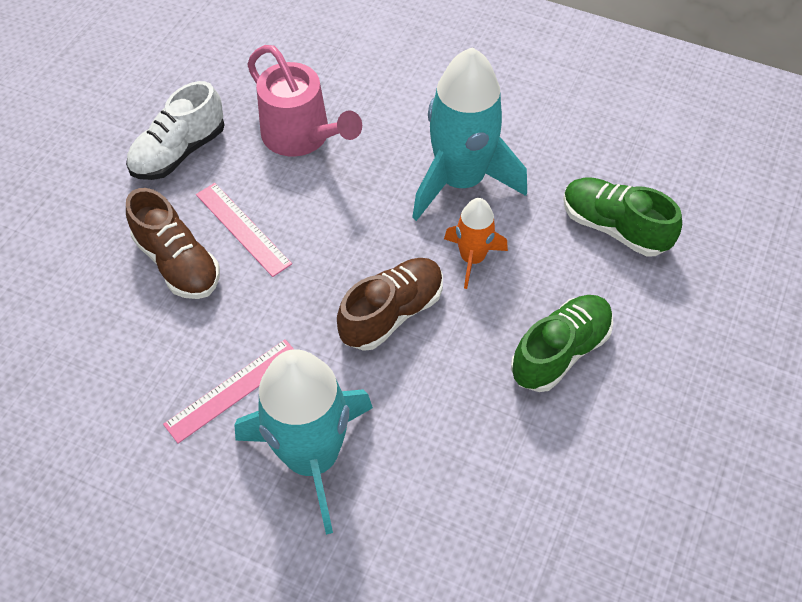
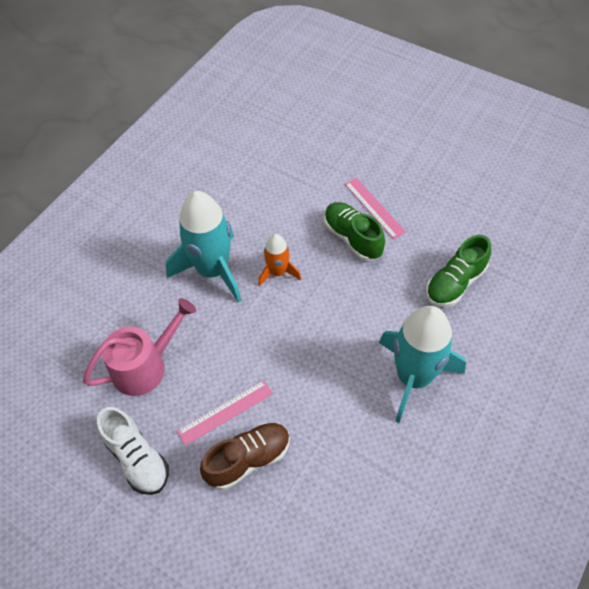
camera: 80 degrees left, 0 degrees up
(233, 390) = (361, 423): pink ruler -> pink ruler (374, 207)
(392, 313) = (313, 322): brown shoe -> none
(614, 227) = (268, 196): green shoe -> green shoe (455, 283)

